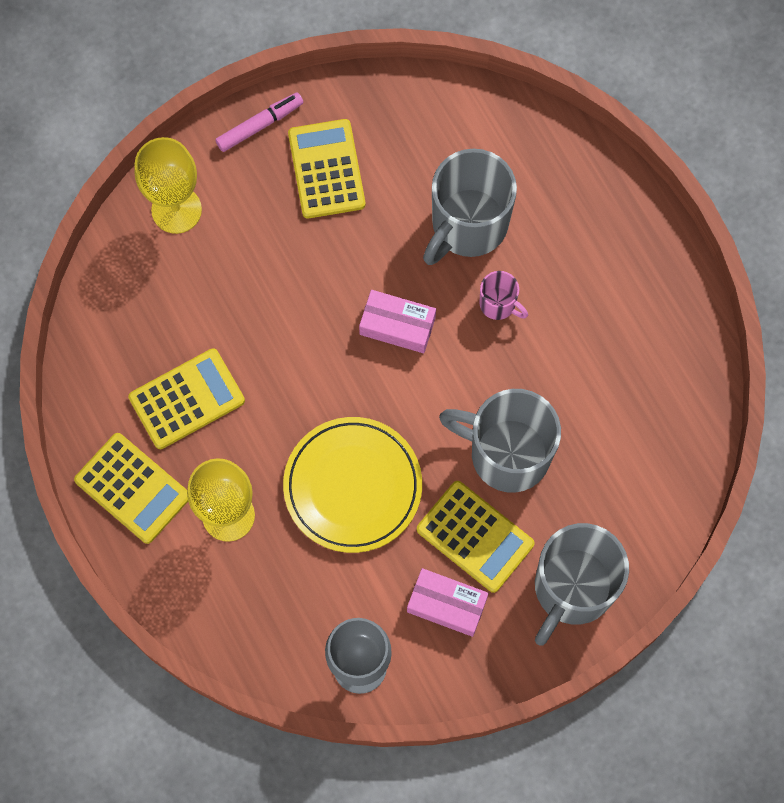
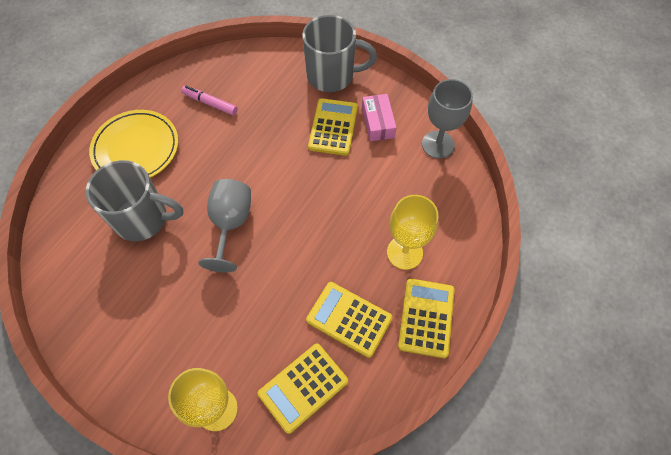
camera: 120 degrees left, 10 degrees down
(260, 125) = (121, 388): pink marker -> pink marker (210, 103)
(326, 169) = (139, 323): yellow calculator -> yellow calculator (303, 387)
(353, 486) = (344, 197): yellow plate -> yellow plate (136, 148)
(397, 325) = (230, 224): pink box -> grey goblet
(498, 304) = (188, 179): pink mug -> none
(507, 453) = (277, 134): grey mug -> none

